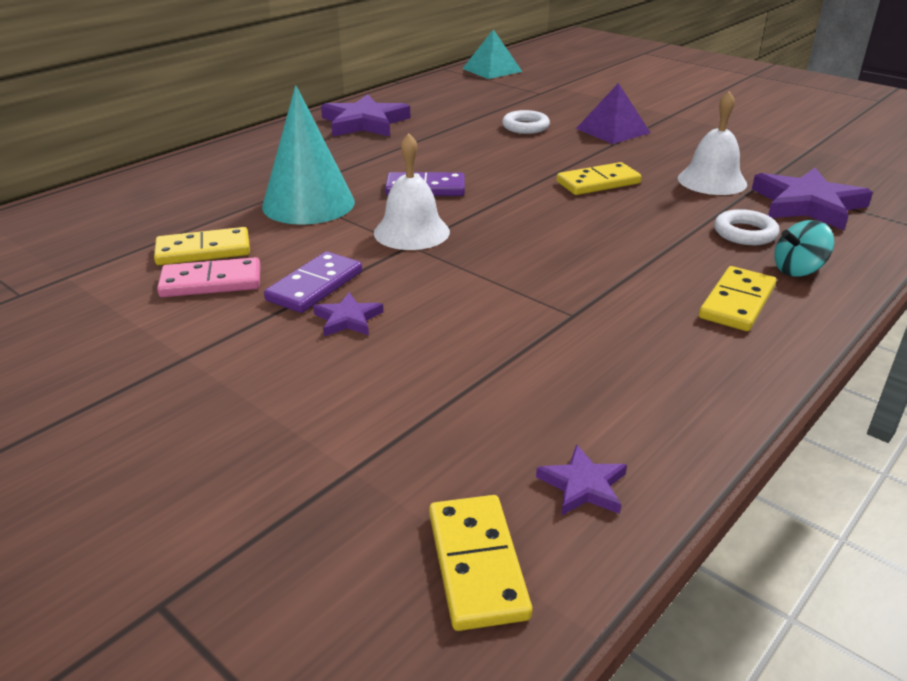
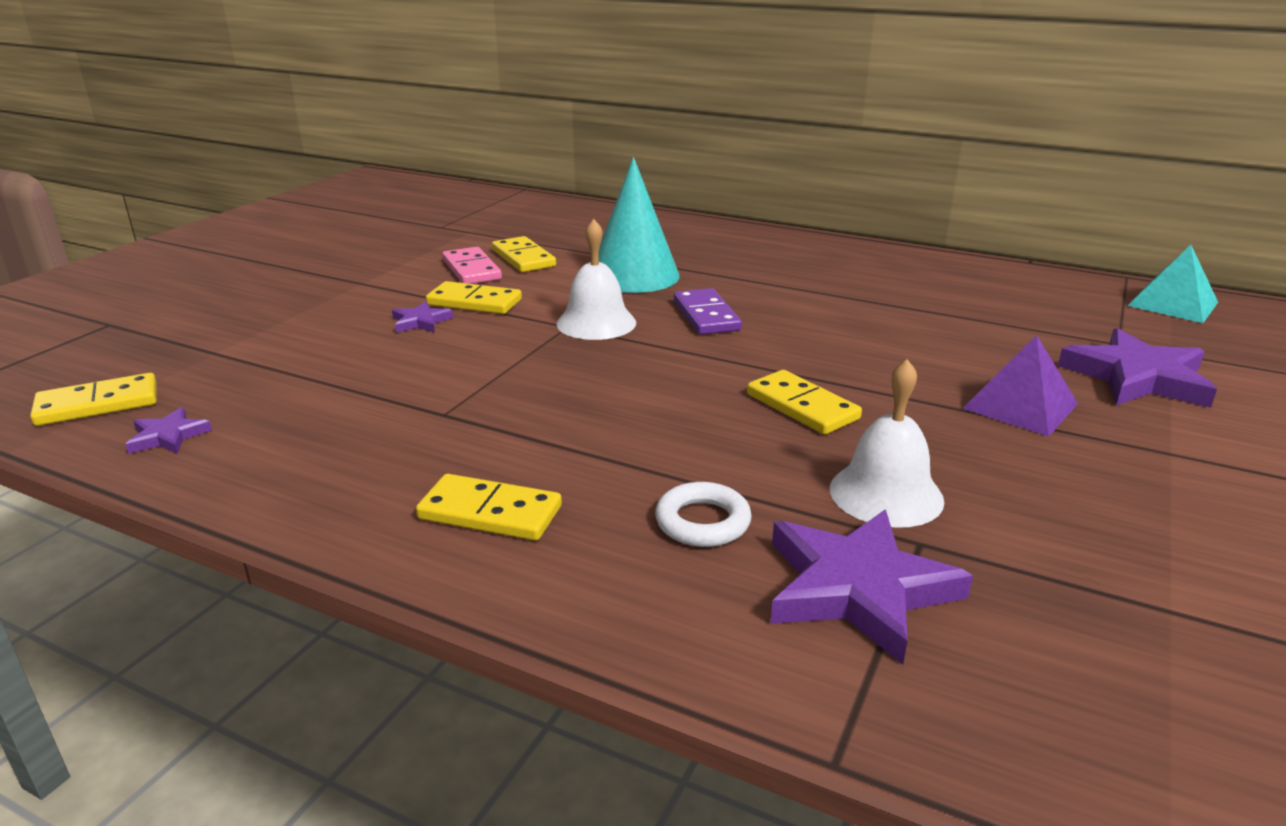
camera: 75 degrees right, 5 degrees down
(315, 286) = (474, 302): purple domino -> yellow domino
(365, 123) = (866, 266): purple star -> purple star (1137, 377)
(525, 127) = (959, 346): white ring -> none
(798, 270) = (598, 565): turquoise spinning top -> none

